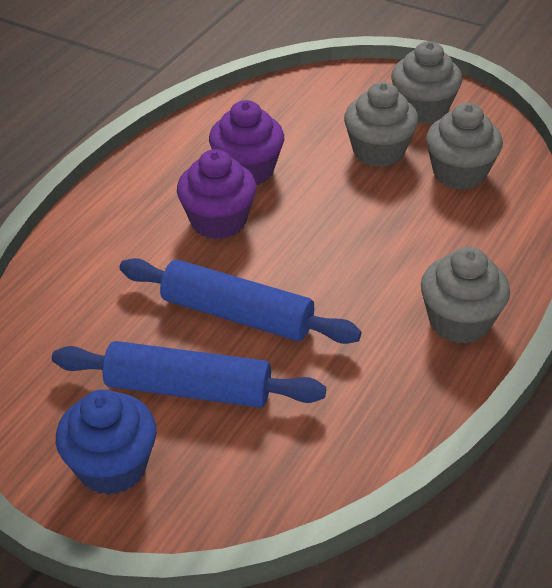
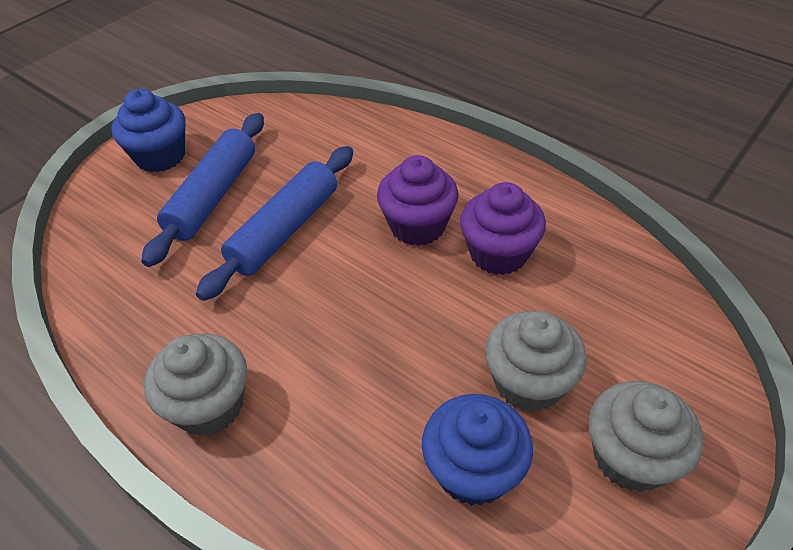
camera: 100 degrees right, 5 degrees up
(459, 173) = (473, 470): grey cupcake -> blue cupcake

